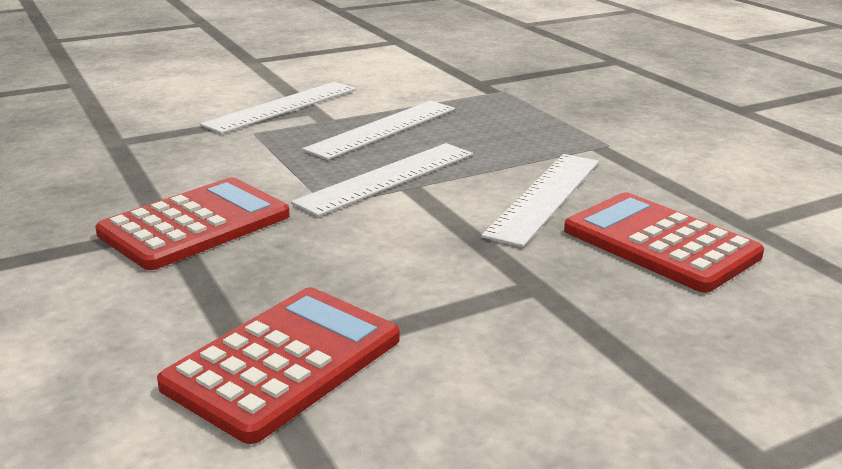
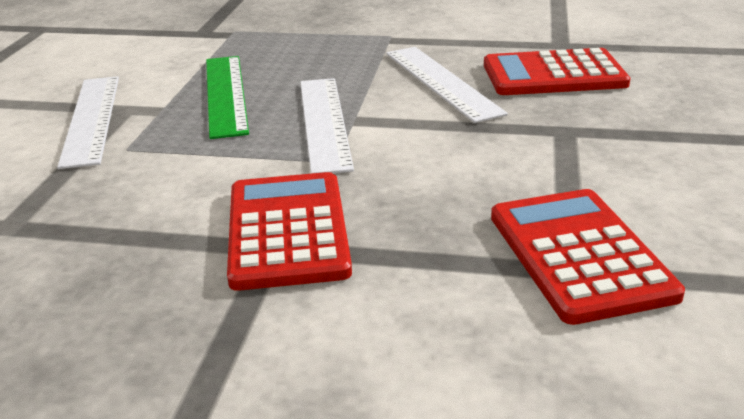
camera: 50 degrees left, 5 degrees up
(383, 129) = (226, 94): white ruler -> green ruler

